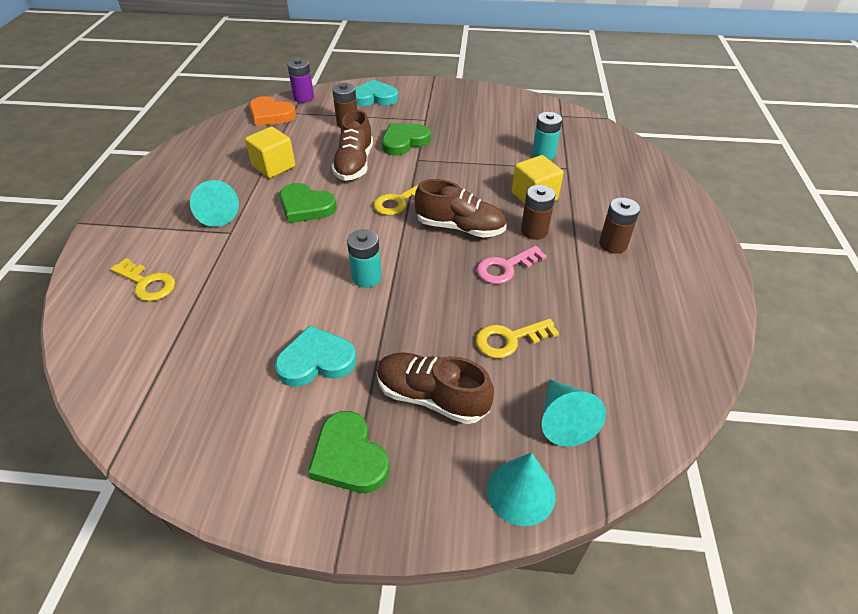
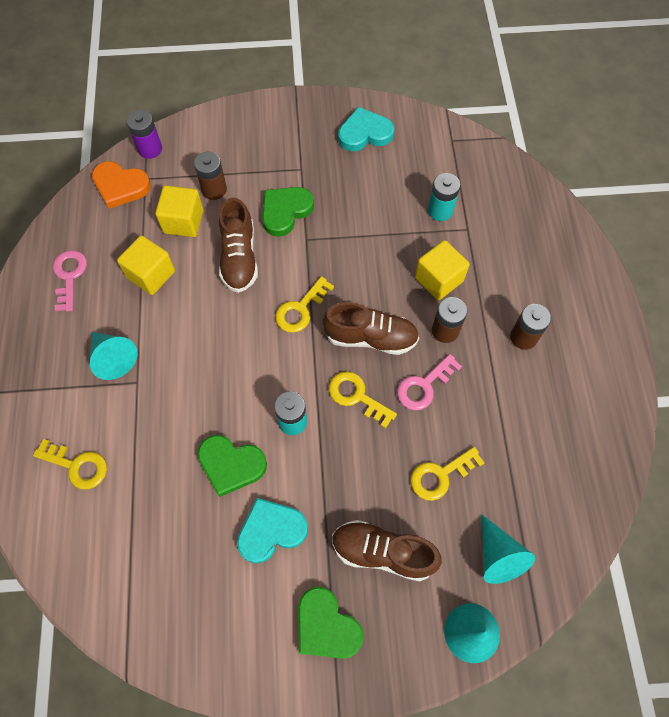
camera: 10 degrees left, 20 degrees up
(204, 160) = (69, 276): none -> pink key
(306, 206) = (204, 332): green heart -> green heart (231, 465)
(314, 139) = (183, 221): none -> yellow cube
(374, 97) = (233, 137): turquoise heart -> turquoise heart (364, 133)
(436, 267) = (357, 396): none -> yellow key

